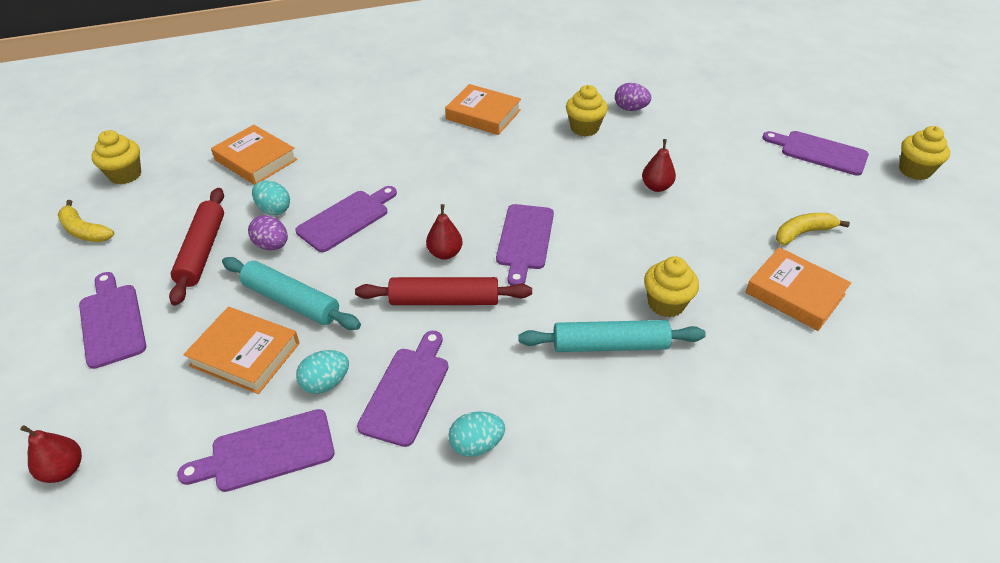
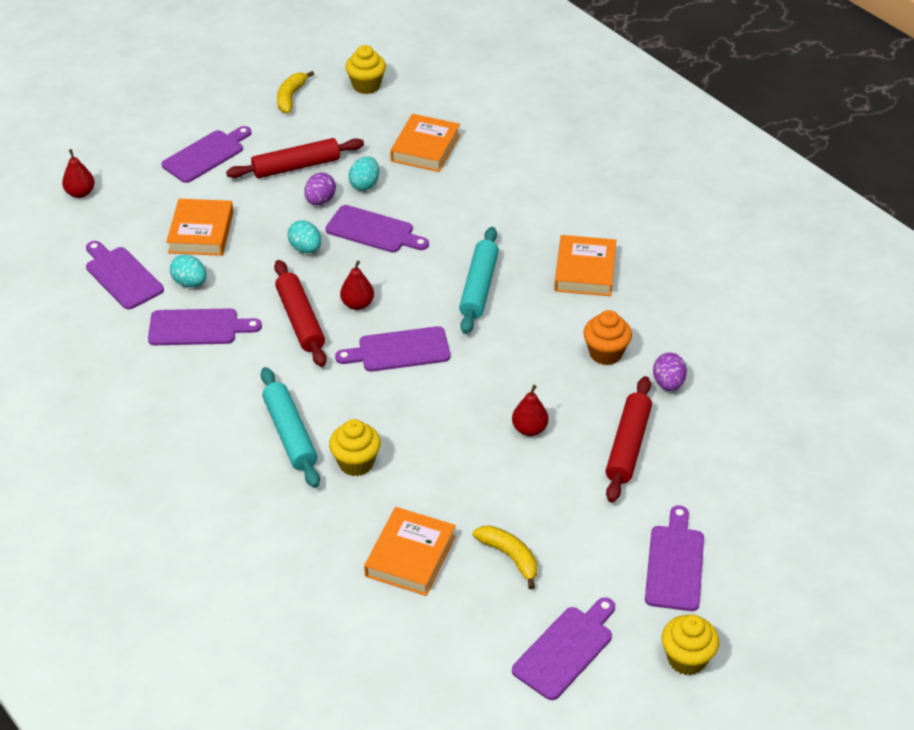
camera: 70 degrees right, 0 degrees up
(291, 301) = (263, 235): turquoise rolling pin -> turquoise rolling pin (479, 287)
(476, 445) = (162, 379): turquoise egg -> turquoise egg (305, 249)
(584, 128) = (605, 353): yellow cupcake -> orange cupcake
(691, 143) = (628, 446): none -> red rolling pin
(907, 227) = (565, 649): none -> purple cutting board

